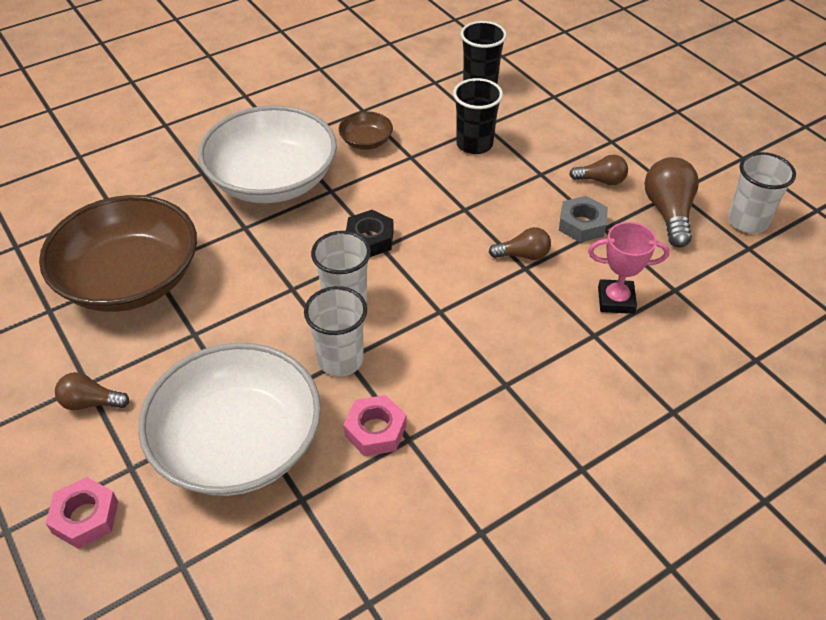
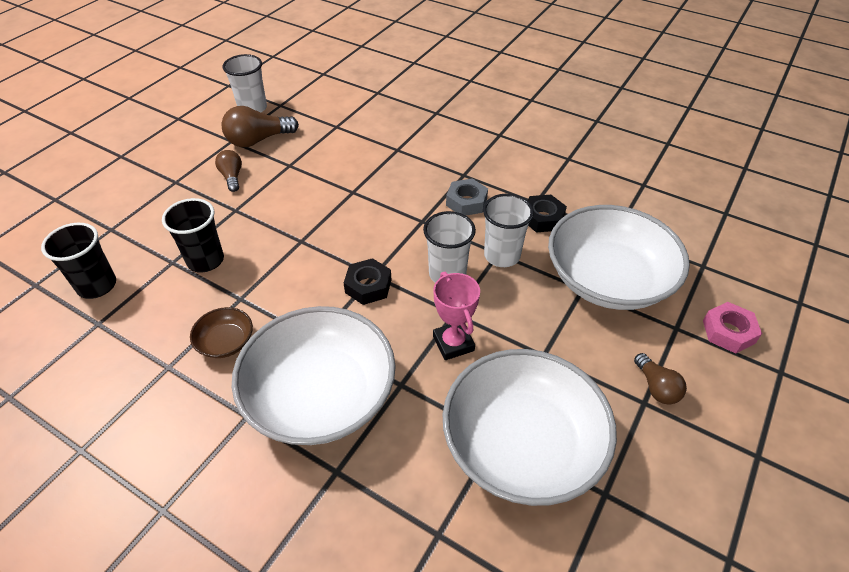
camera: 115 degrees left, 0 degrees up
(130, 279) = (522, 444): brown bowl -> white bowl
(375, 430) = (542, 218): pink nut -> black nut
(523, 255) = (340, 196): brown light bulb -> none
(582, 224) = (290, 176): grey nut -> grey nut (466, 202)
(616, 300) = (360, 147): pink trophy -> pink trophy (453, 343)

